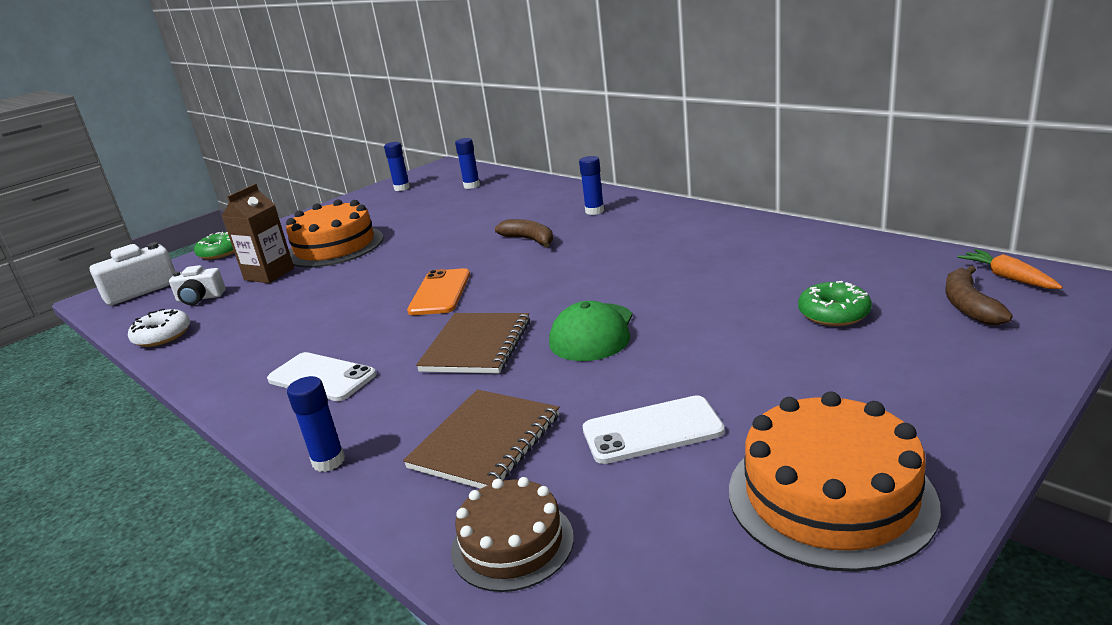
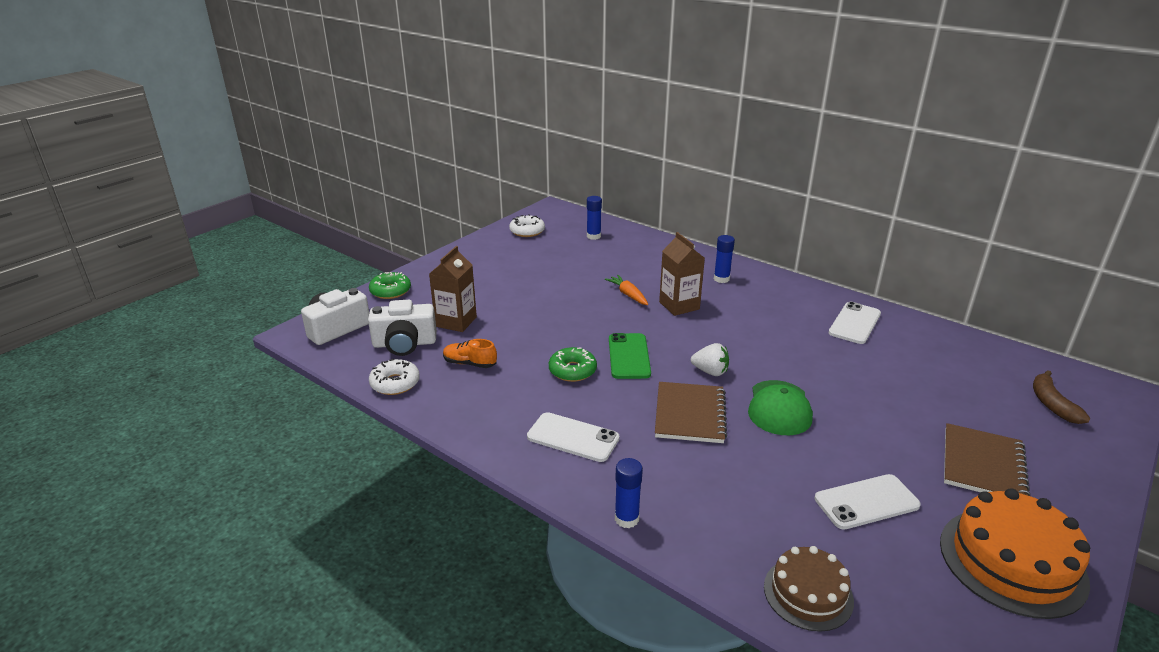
camera: 10 degrees left, 5 degrees up
(200, 298) = (404, 344): white camera -> white camera, size x1.56
(256, 312) = (470, 363): none -> orange shoe
(335, 246) = (501, 295): orange cake -> none
(402, 188) = (527, 231): blue glue stick -> white donut
(440, 292) = (629, 356): orange phone -> green phone
(486, 442) = (744, 506): brown notebook -> brown notebook (983, 465)
(528, 301) = (710, 372): none -> white strawberry
(529, 240) = (679, 305): brown banana -> brown carton
(736, 240) = (855, 323): none -> white phone
(834, 313) = (957, 403): green donut -> green donut (572, 370)
(1008, 277) = (1071, 380): orange carrot -> orange carrot (628, 295)

